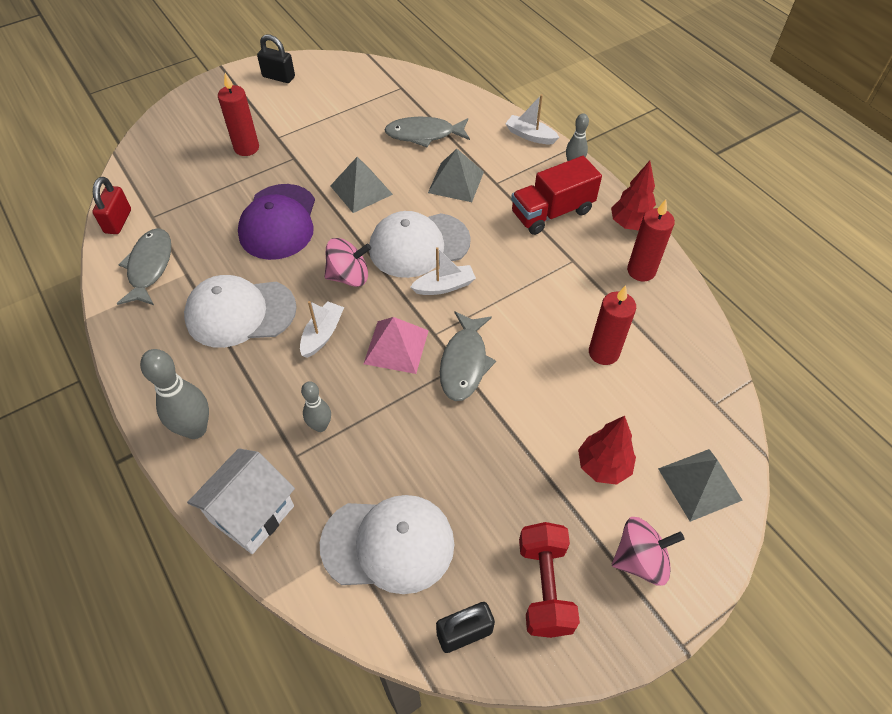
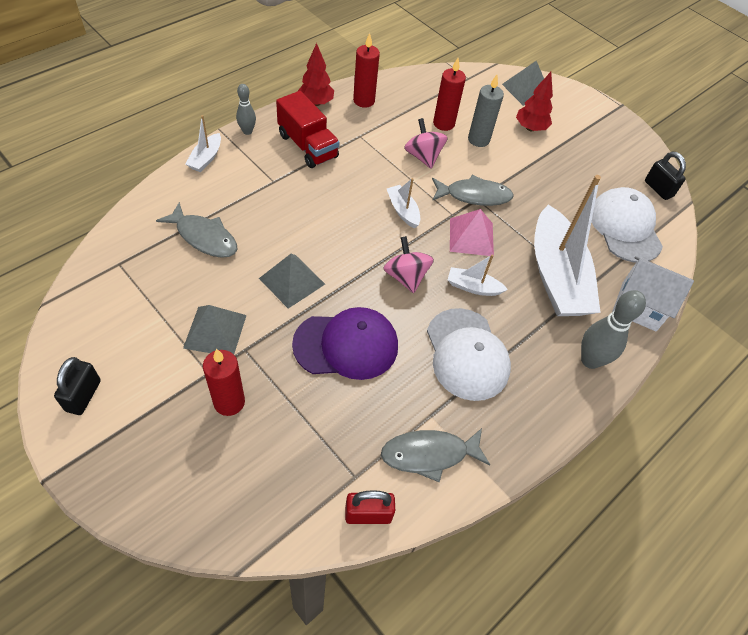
camera: 105 degrees left, 0 degrees up
(320, 426) = (556, 276): grey bowling pin -> white boat
(419, 245) = (359, 230): white cap -> none
(424, 134) = (204, 237): grey fish -> grey fish turned 45 degrees counterclockwise
(456, 182) = (274, 209): grey pyramid -> grey pyramid (215, 331)
(544, 587) = (616, 155): red dumbbell -> none
(572, 389) = (478, 140): none -> grey candle
(640, 560) = (582, 117): pink spinning top -> pink spinning top (423, 156)

